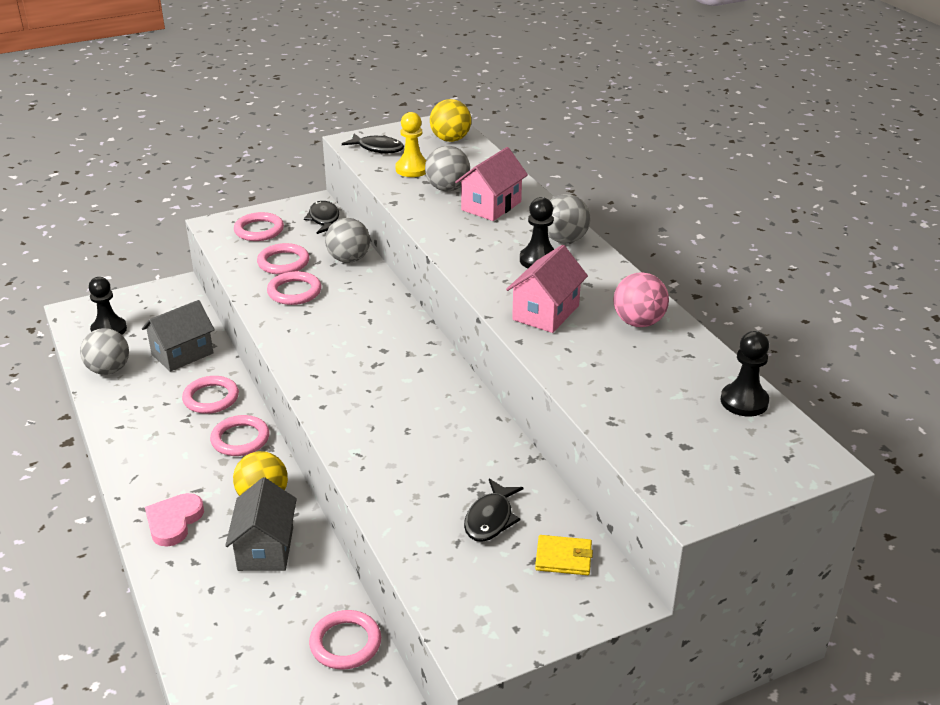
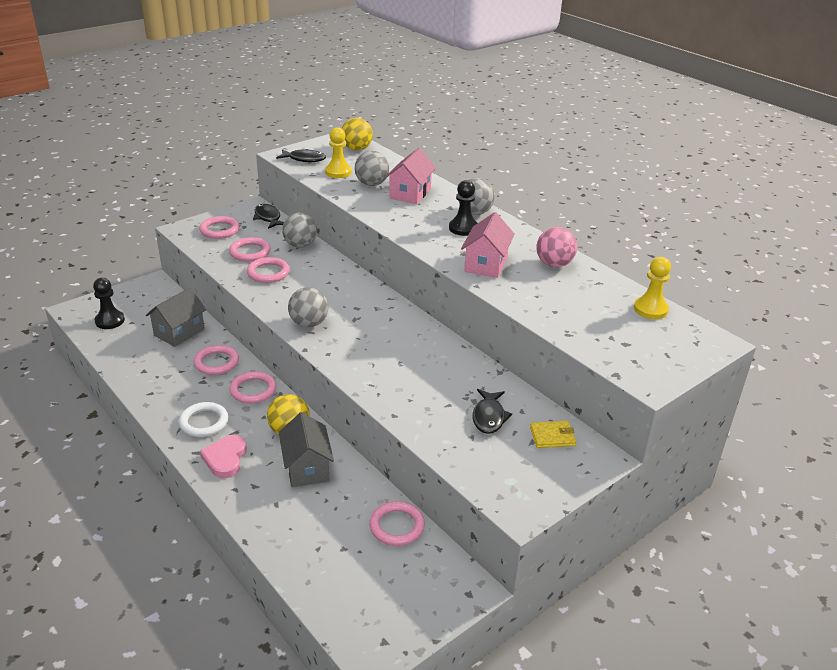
camera: 15 degrees left, 0 degrees up
(109, 370) = (123, 351): grey ball -> grey ball (309, 323)
(167, 472) = (204, 422): none -> white ring
(744, 401) = (650, 309): black pawn -> yellow pawn

